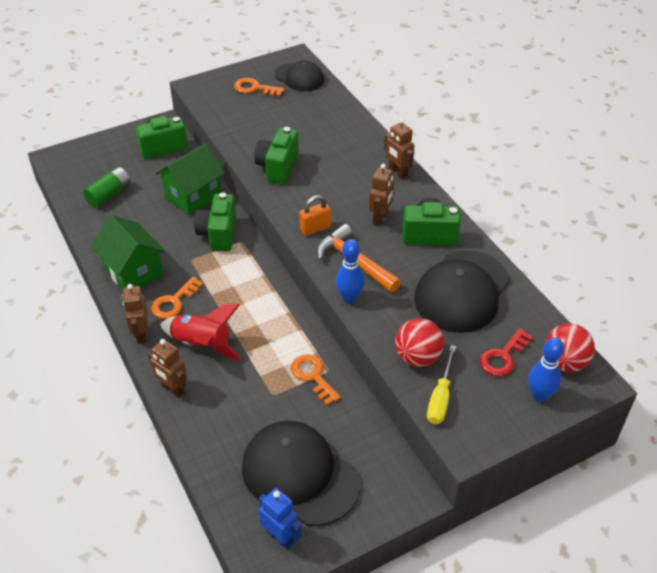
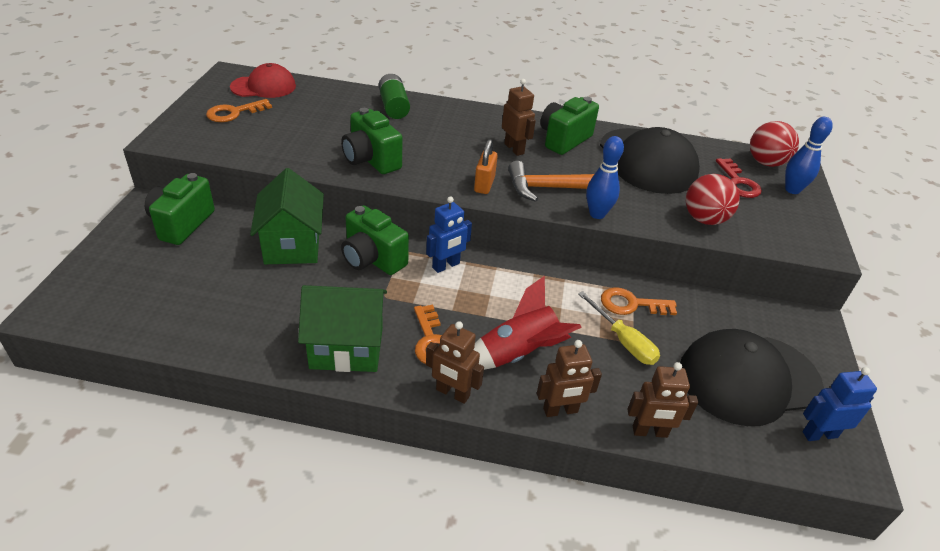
camera: 55 degrees left, 5 degrees down
(109, 195) = (193, 301): green battery -> green battery (393, 106)
(249, 268) = (446, 266): none -> blue robot
(299, 77) = (263, 86): black cap -> red cap
(397, 172) = (469, 113): brown robot -> brown robot (650, 432)
(440, 398) = (761, 233): yellow screwdriver -> yellow screwdriver (623, 341)

